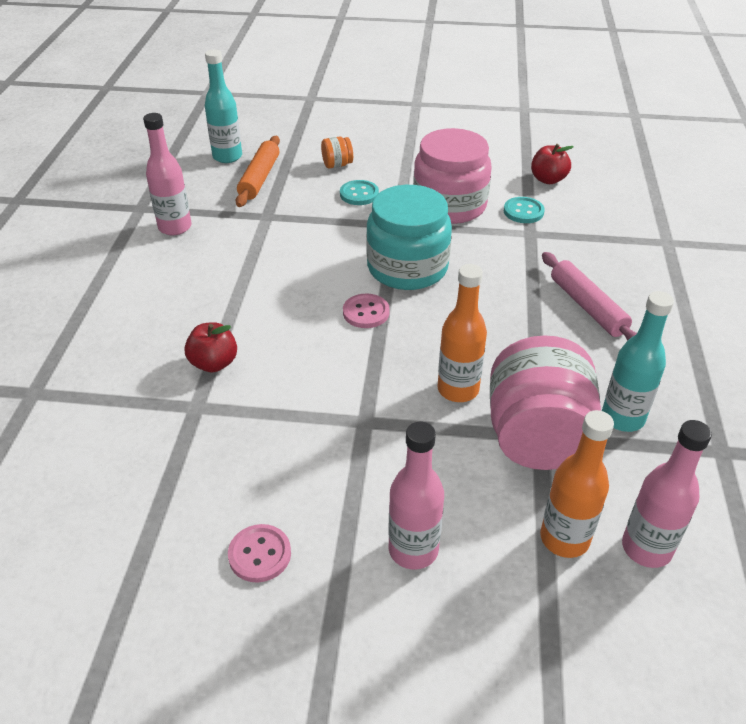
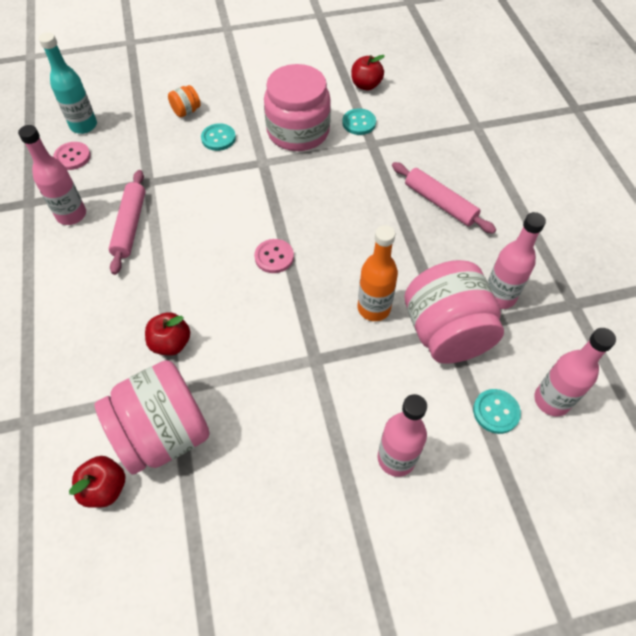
camera: 20 degrees left, 15 degrees up
(74, 477) = (105, 488): none -> red apple
(162, 444) = (164, 433): none -> pink jar
(228, 249) = (130, 226): none -> pink rolling pin
(259, 178) = (124, 142): orange rolling pin -> none
(259, 554) = (286, 503): pink button -> pink button (72, 157)
(407, 268) = (289, 203): turquoise jar -> none
(564, 538) = (496, 412): orange bottle -> turquoise button
(622, 418) = (499, 296): turquoise bottle -> pink bottle

